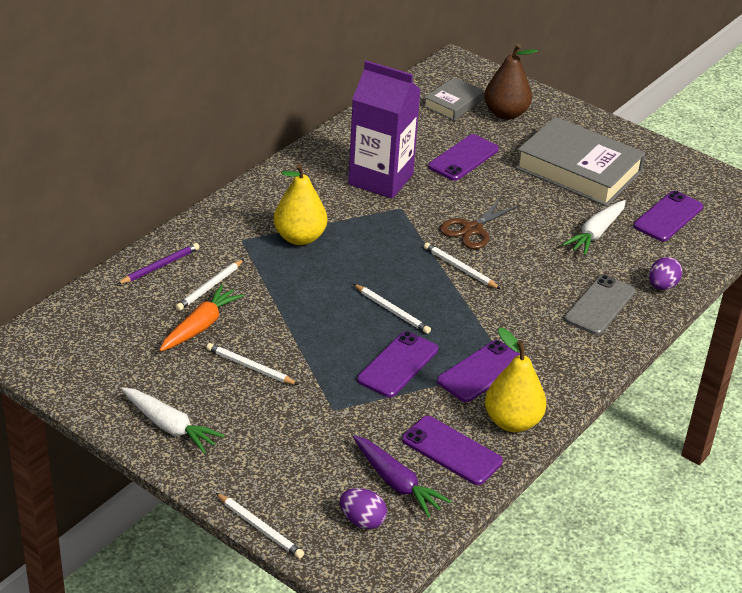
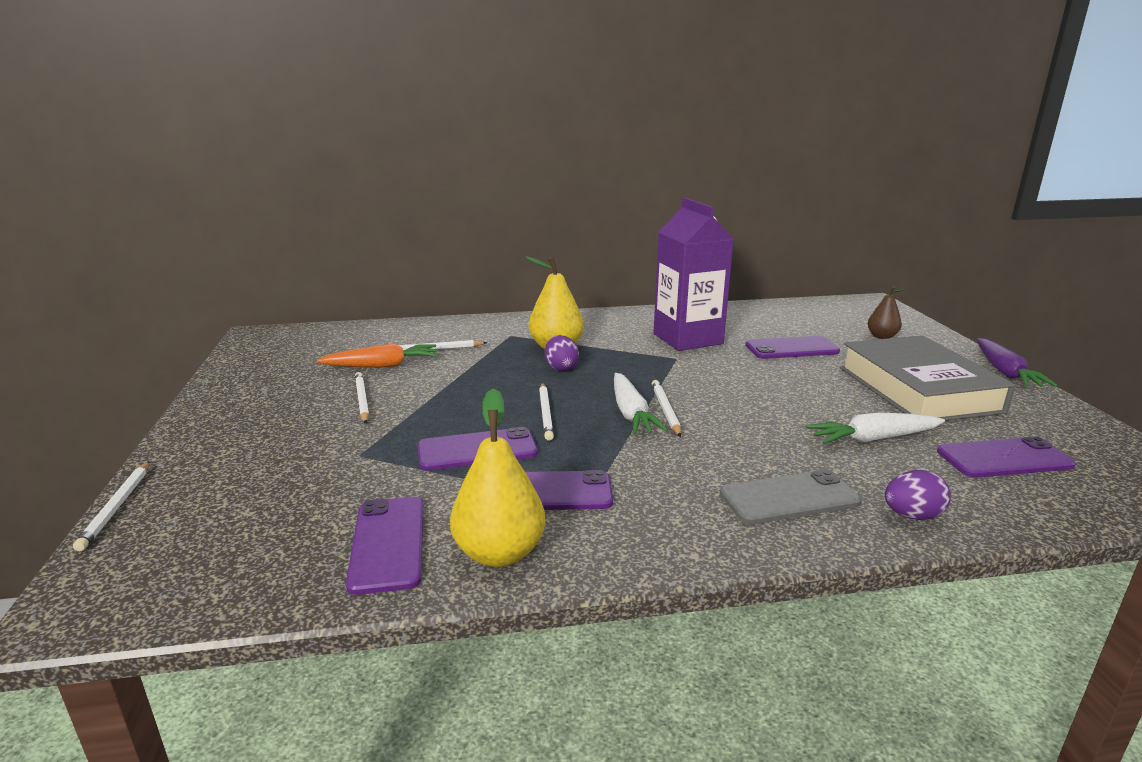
camera: 45 degrees right, 15 degrees down
(160, 266) = (427, 329): purple pencil -> none
(170, 426) = (232, 408): white carrot -> white carrot (631, 413)
(362, 520) = (188, 554): purple egg -> purple egg (561, 367)
(397, 483) = (284, 541): purple carrot -> purple carrot (1005, 372)
(453, 103) = (833, 319): grey book -> none
(472, 229) = (725, 391): brown scissors -> none
(506, 114) = (882, 336): brown pear -> brown pear, size x0.60

